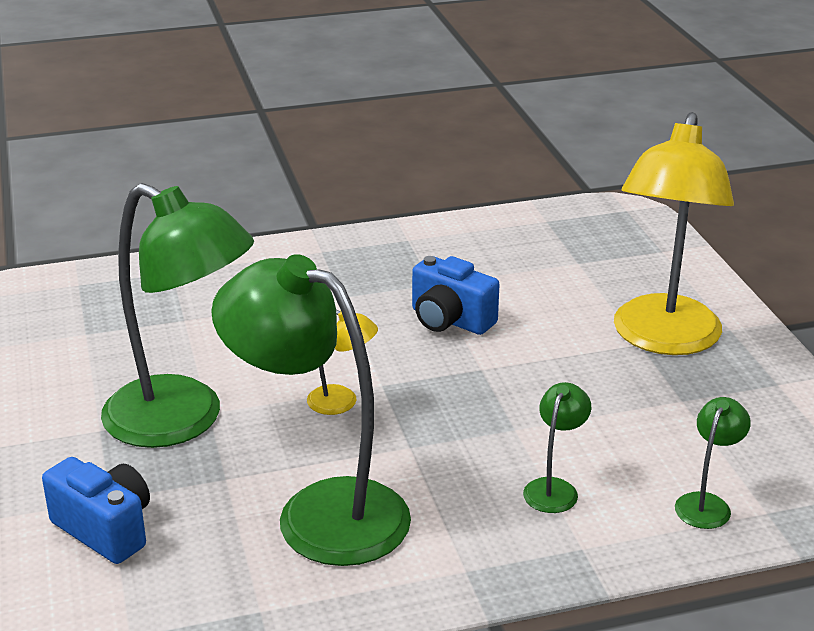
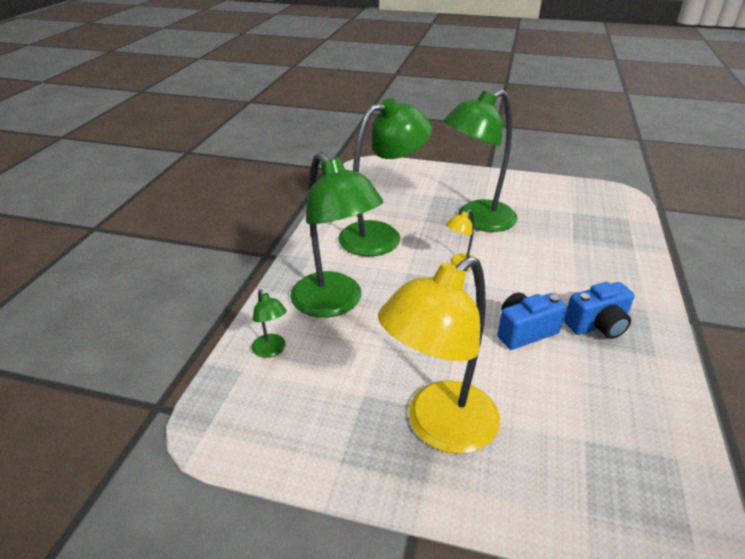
camera: 120 degrees right, 5 degrees up
(105, 529) = (415, 191): blue camera -> blue camera (597, 325)
(554, 488) = (335, 303): green lamp -> green lamp, size x2.34
(663, 339) = (439, 428): yellow lamp -> yellow lamp turned 90 degrees counterclockwise

